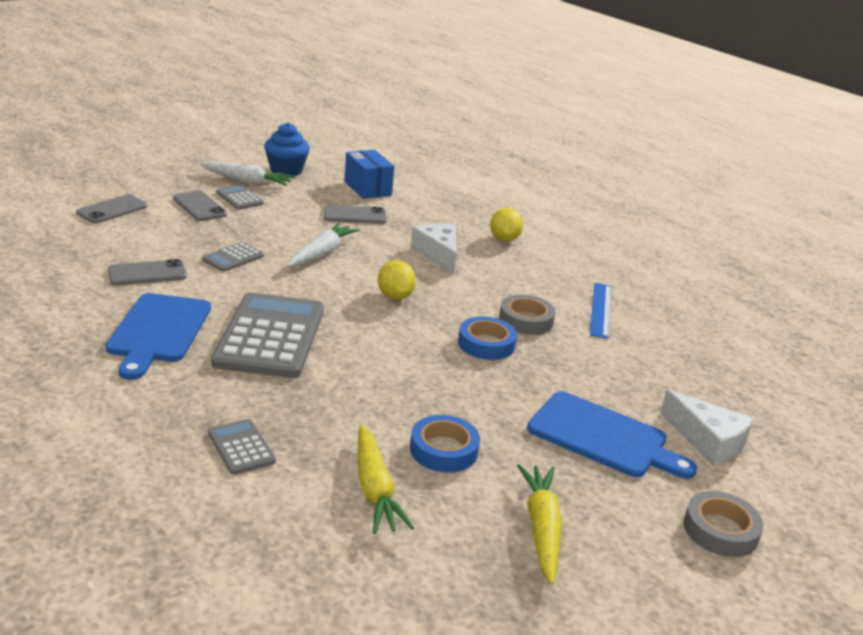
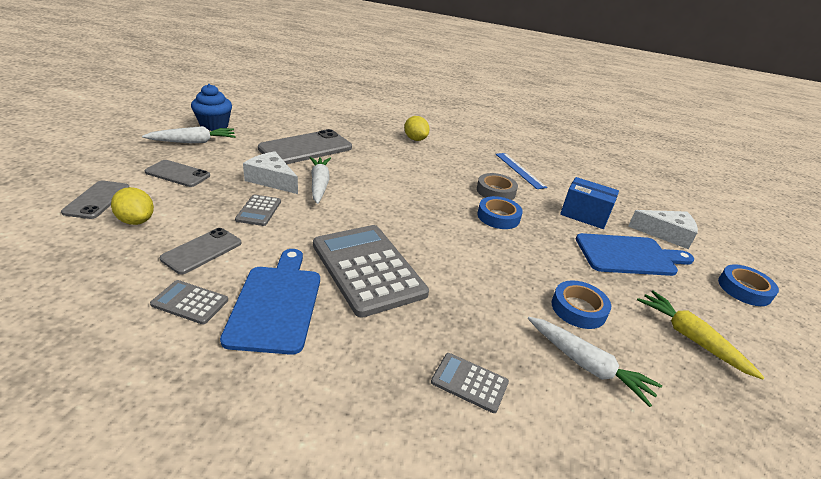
camera: 35 degrees left, 5 degrees up
(158, 331) = (276, 304): blue cutting board -> blue cutting board turned 150 degrees counterclockwise
(239, 198) = (203, 157): grey calculator -> grey calculator (190, 302)
(355, 215) = (306, 148): grey phone -> grey phone, size x1.73
(367, 188) = (289, 125): blue box -> blue box (584, 215)
(375, 489) = (587, 365): yellow carrot -> white carrot
(395, 296) = (406, 202): yellow lemon -> yellow lemon (136, 221)
(438, 254) = (392, 161): white cheese -> white cheese (272, 180)
(720, 530) = (744, 289): grey tape -> blue tape

